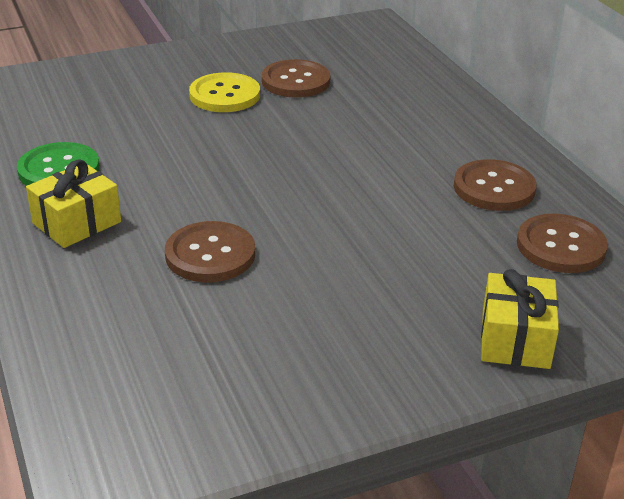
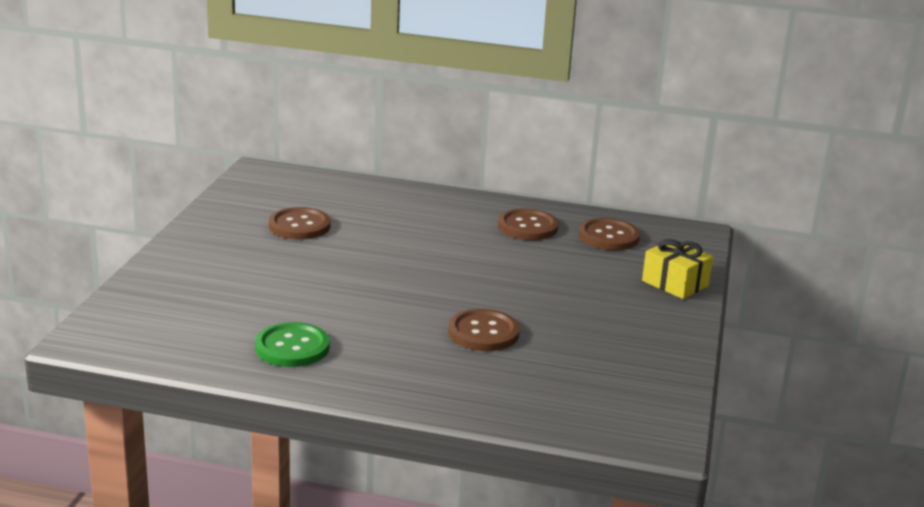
camera: 55 degrees left, 10 degrees down
(77, 222) = (379, 363): yellow gift -> none
(224, 95) = (278, 255): yellow button -> none

